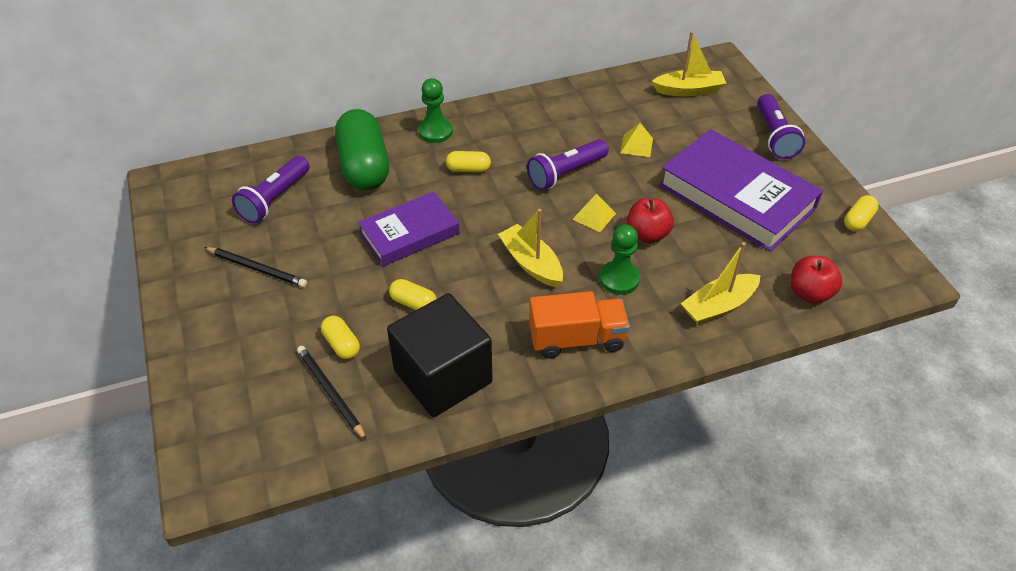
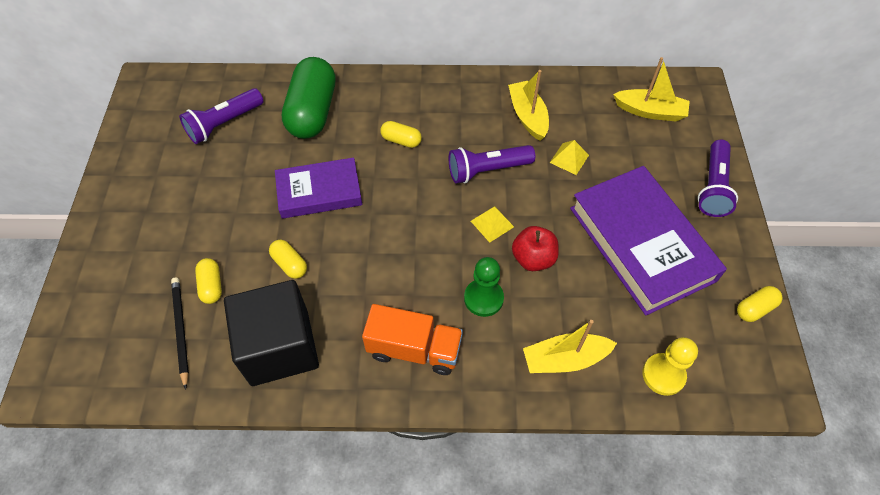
camera: 20 degrees right, 10 degrees up
(257, 268) = (179, 188): black pencil -> none
(435, 132) = (390, 93): green pawn -> none
(531, 263) = (411, 256): yellow boat -> yellow boat (528, 116)
(809, 293) = (663, 375): red apple -> yellow pawn

